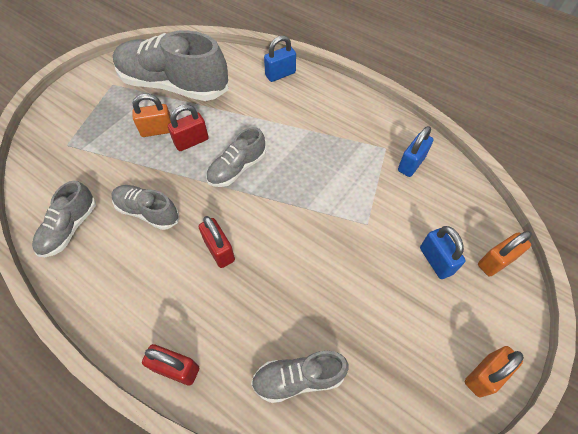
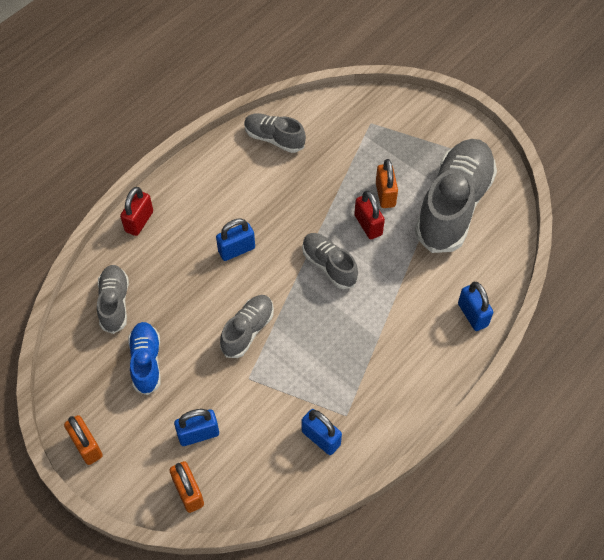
camera: 95 degrees right, 0 degrees up
(147, 212) = (284, 193): grey shoe -> grey shoe (248, 330)
(219, 250) = (236, 250): red padlock -> blue padlock
(369, 325) = (146, 362): none -> blue shoe

